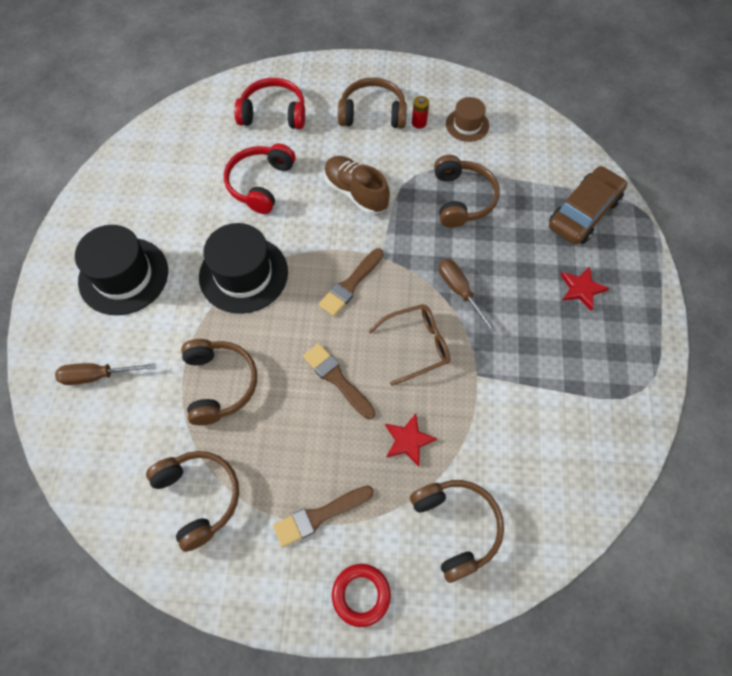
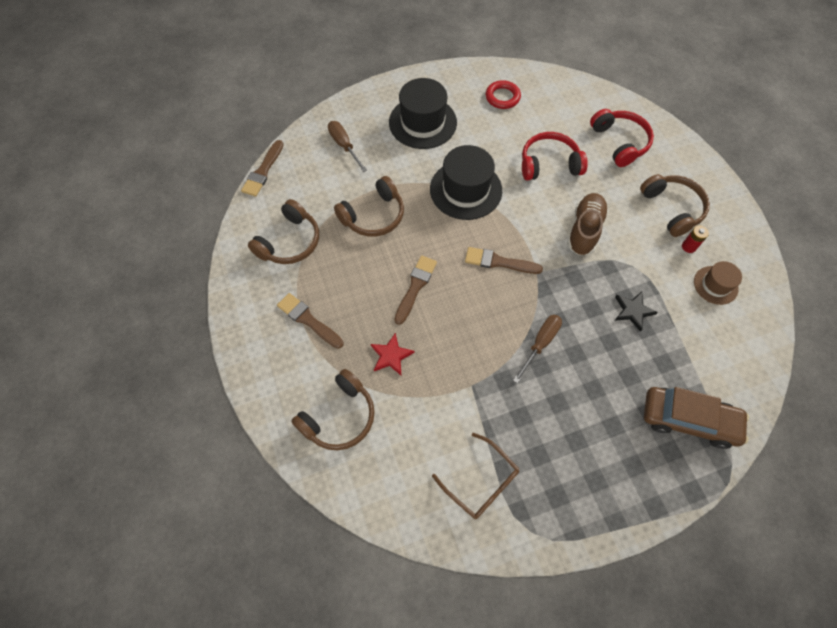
camera: 65 degrees right, 0 degrees up
(69, 492) = (263, 171): none -> brown brush
(361, 595) = (264, 370): red ring -> red ring (502, 97)
(416, 345) = (473, 330): brown glasses -> brown glasses (481, 482)
(462, 199) = (633, 311): brown headphones -> black star
(581, 289) = (604, 444): red star -> none

